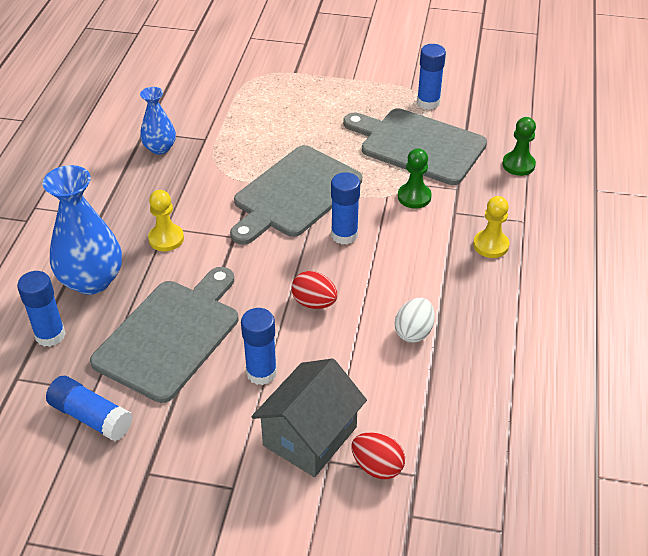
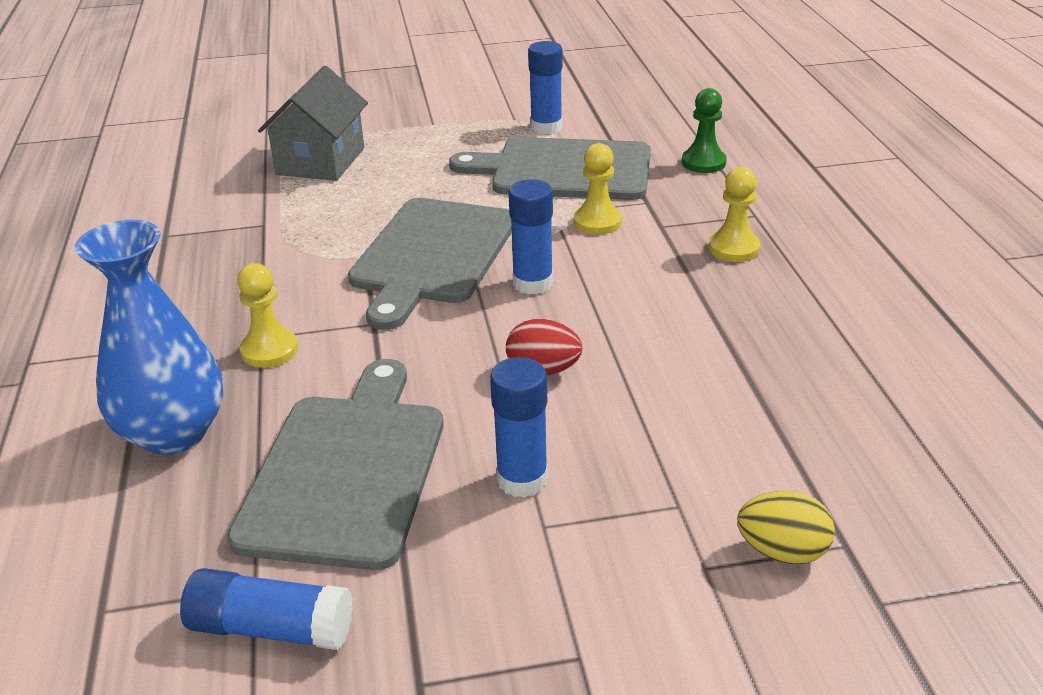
camera: 20 degrees left, 10 degrees down
(50, 335) = (136, 528): blue glue stick -> none
(160, 148) = (200, 248): blue vase -> none
(310, 436) = (653, 542): grey house -> grey house (320, 161)
(377, 466) = (782, 551): red egg -> yellow egg
(414, 197) = (597, 222): green pawn -> yellow pawn
(414, 332) = (707, 368): white egg -> none

